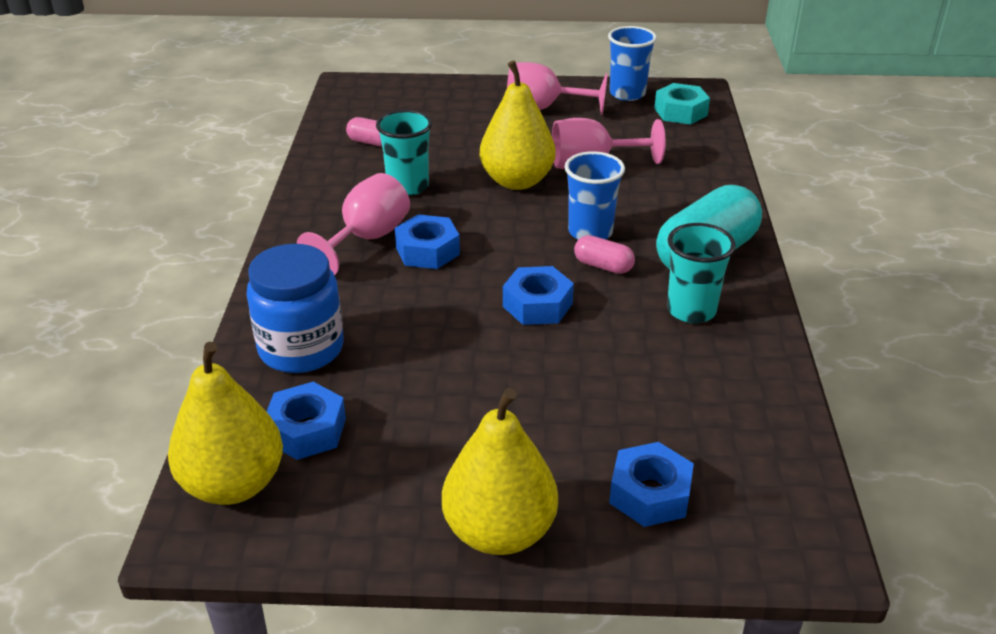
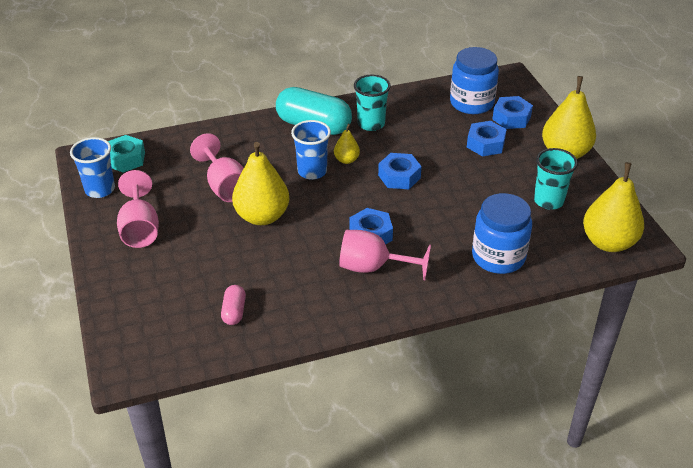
camera: 110 degrees left, 5 degrees up
(306, 430) = (556, 231): blue nut -> blue nut (485, 144)
(408, 186) = (294, 269): turquoise cup -> turquoise cup (548, 201)
(603, 266) = (346, 160): pink capsule -> yellow pear
(722, 452) = (471, 103): none -> blue jar

